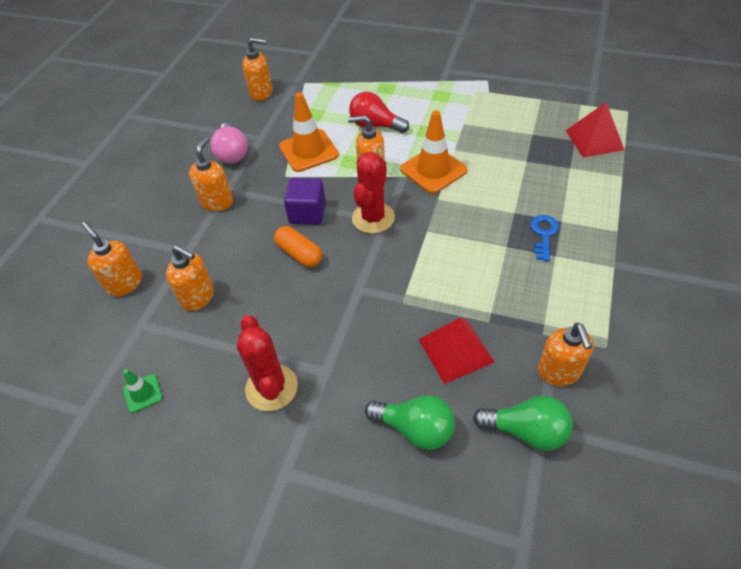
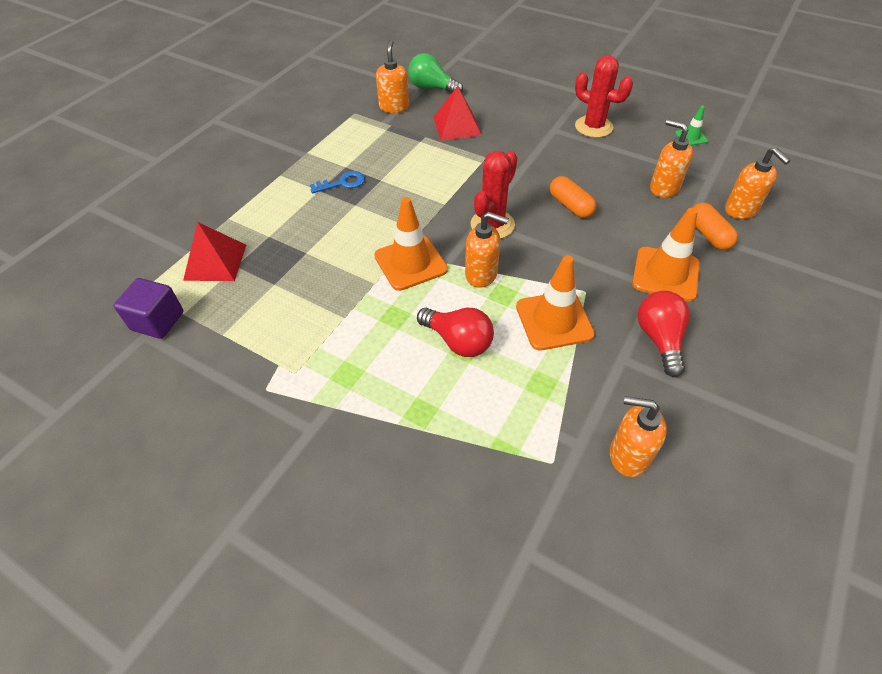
camera: 170 degrees left, 0 degrees up
(168, 247) = (708, 235): none -> orange capsule
(217, 202) = (665, 274): orange soap dispenser -> orange traffic cone
(232, 153) = (659, 339): pink light bulb -> red light bulb
(271, 387) = (593, 127): red cactus -> red cactus turned 45 degrees counterclockwise
(307, 213) = (560, 242): purple cube -> purple cube (158, 321)
(415, 429) = (499, 97): green light bulb -> none
(543, 234) = (342, 183): blue key -> blue key turned 135 degrees counterclockwise

